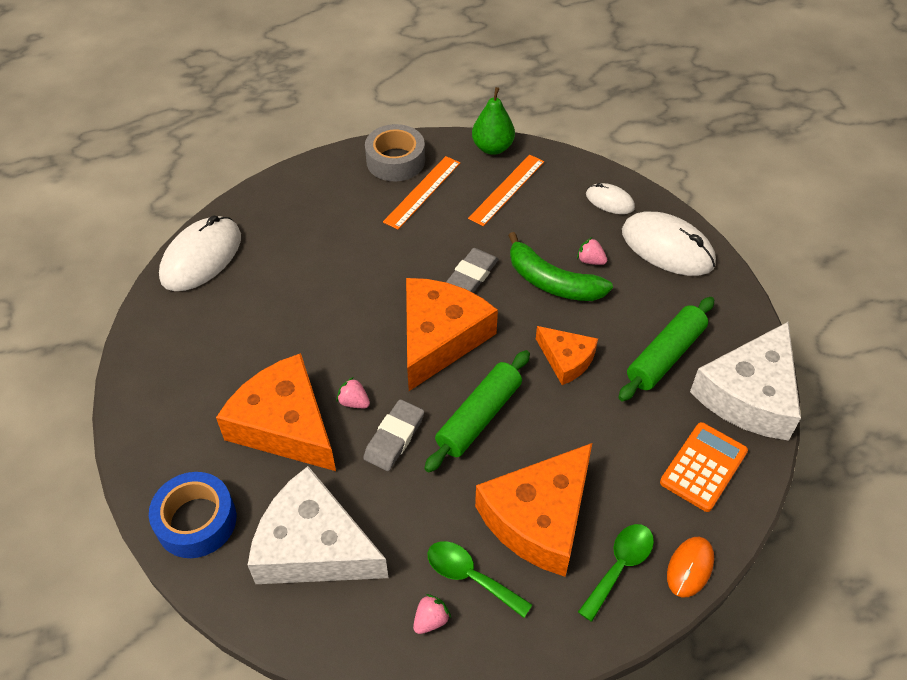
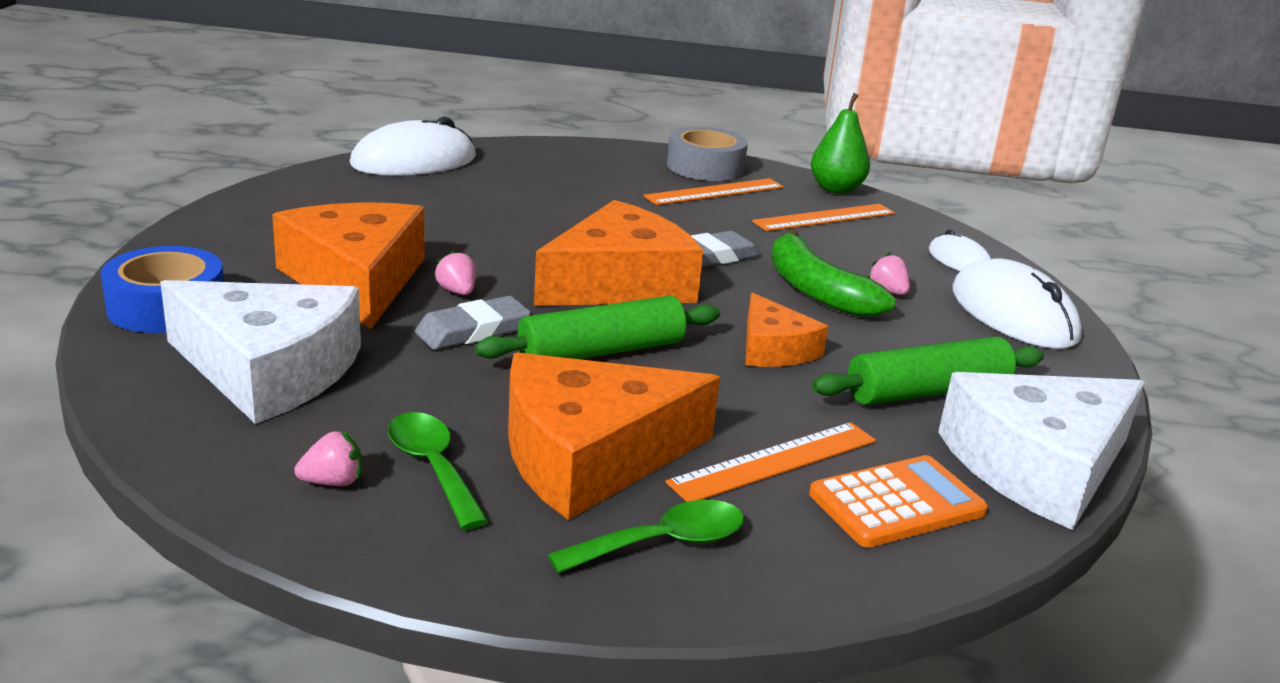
camera: 25 degrees right, 25 degrees down
(314, 546) = (269, 370): white cheese -> white cheese turned 150 degrees clockwise
(629, 466) = (774, 461): none -> orange ruler
(690, 567) = (778, 589): orange mouse -> none

